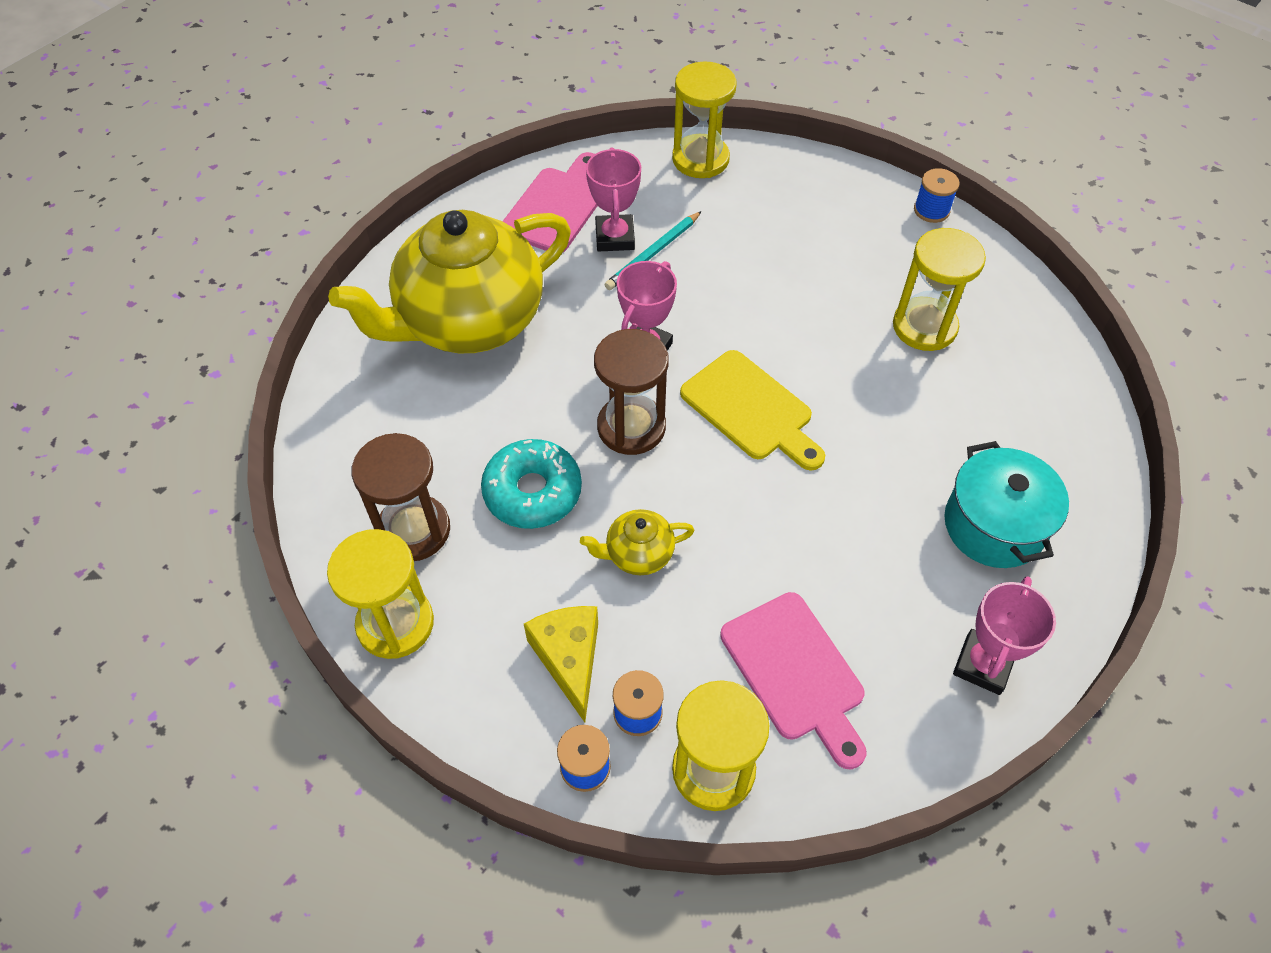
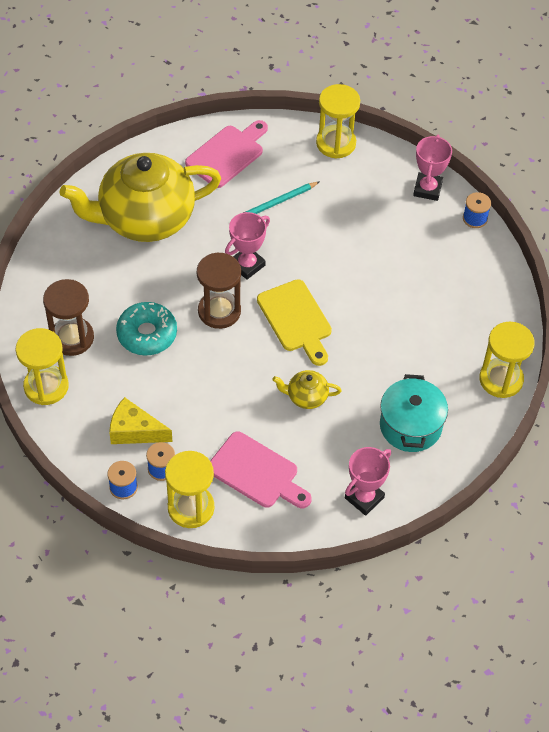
camera: 15 degrees right, 0 degrees up
(569, 659) = (134, 431): yellow cheese -> yellow cheese turned 75 degrees counterclockwise
(615, 237) = (257, 185): pink trophy -> pink trophy (427, 189)
(638, 554) = (194, 385): yellow teapot -> yellow teapot (306, 397)
(796, 673) = (257, 473): pink cutting board -> pink cutting board turned 45 degrees counterclockwise
(924, 326) = (430, 296): yellow hourglass -> yellow hourglass (501, 379)

